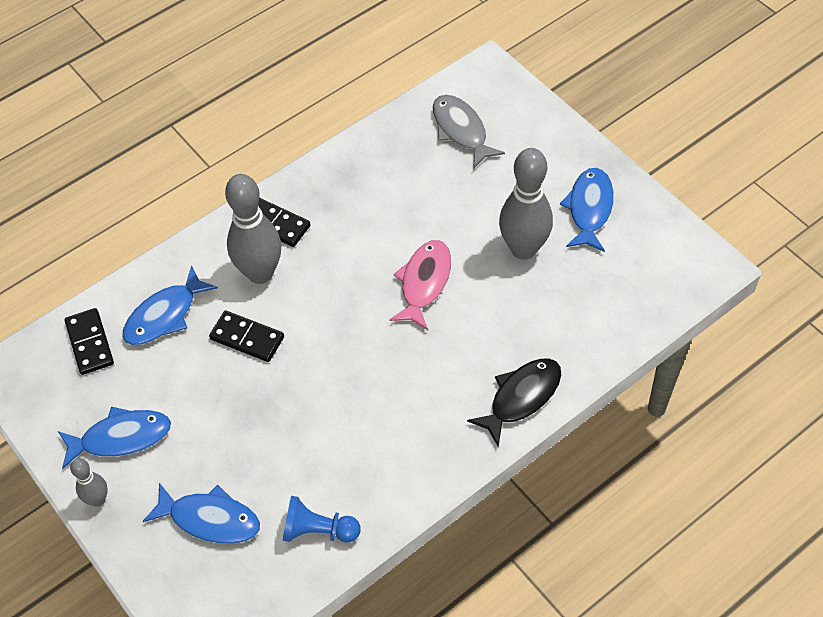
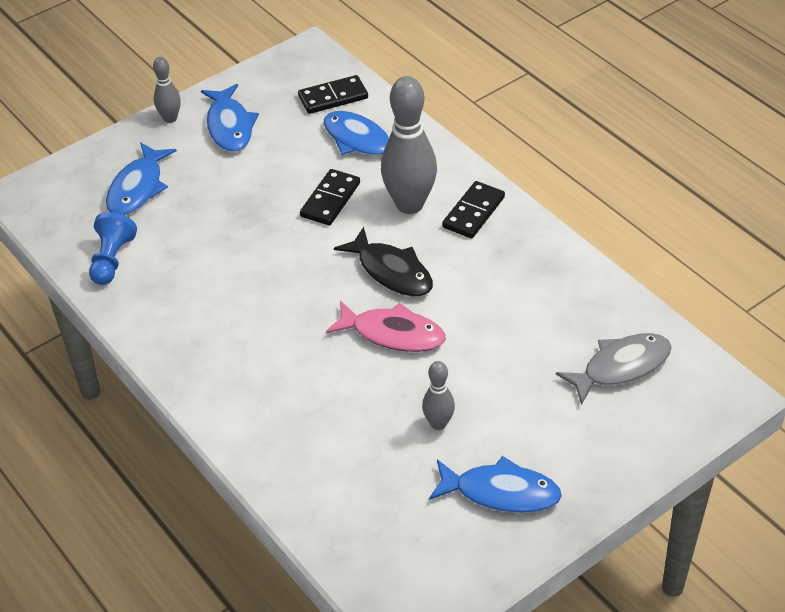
camera: 90 degrees right, 10 degrees down
(521, 397) = (236, 416): black fish -> black fish (391, 271)
(523, 249) = (438, 424): grey bowling pin -> grey bowling pin, size x0.51

